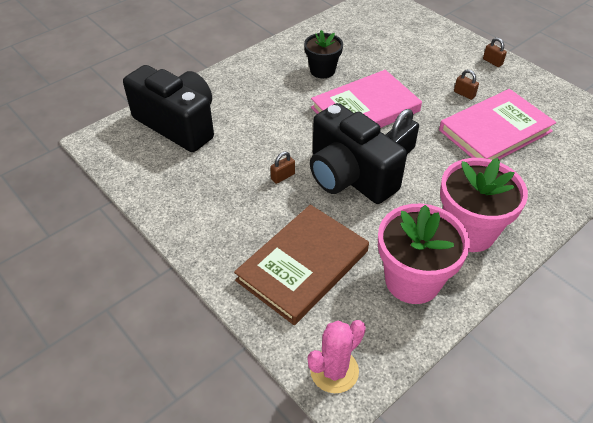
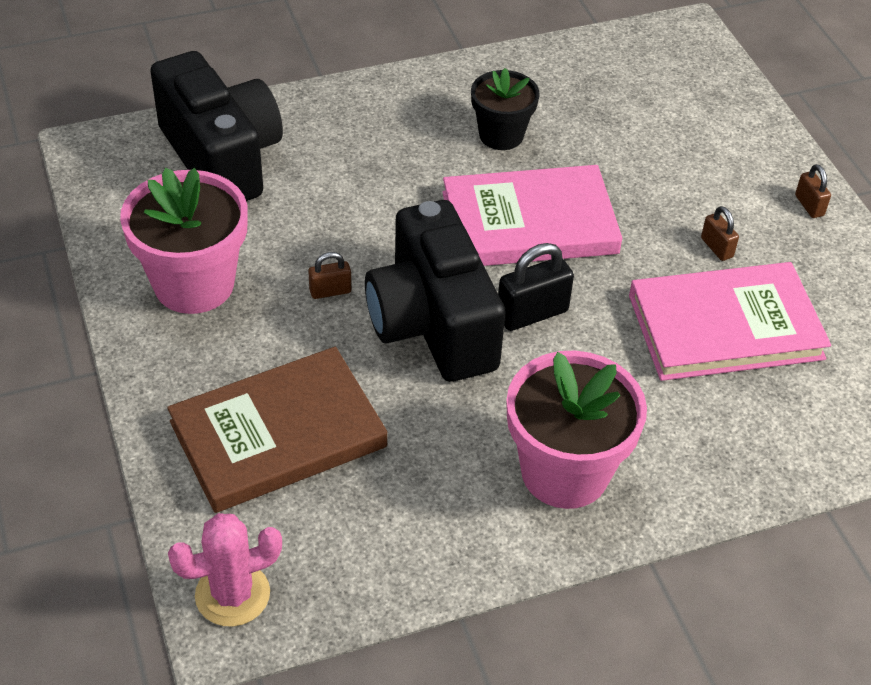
camera: 20 degrees right, 0 degrees up
(412, 280) = (426, 513): pink flower pot -> pink flower pot (194, 284)

